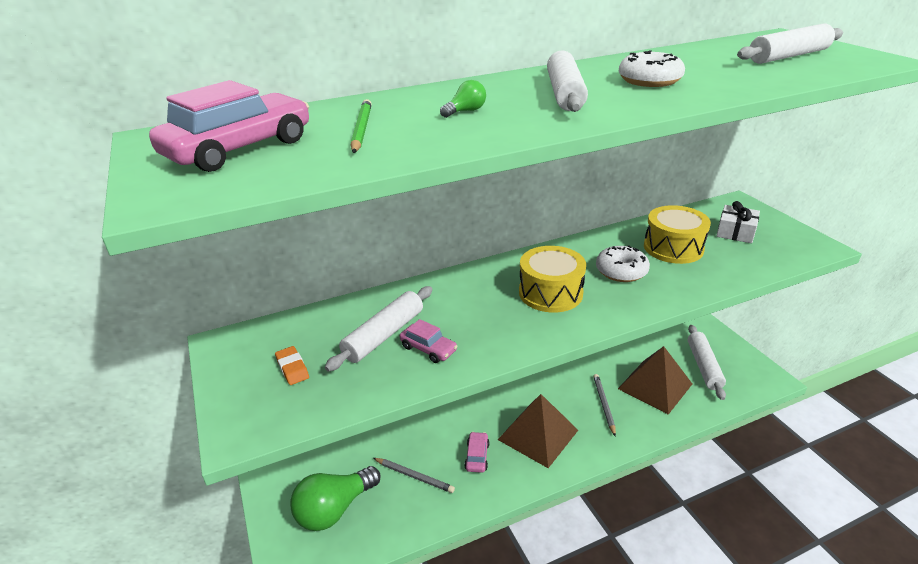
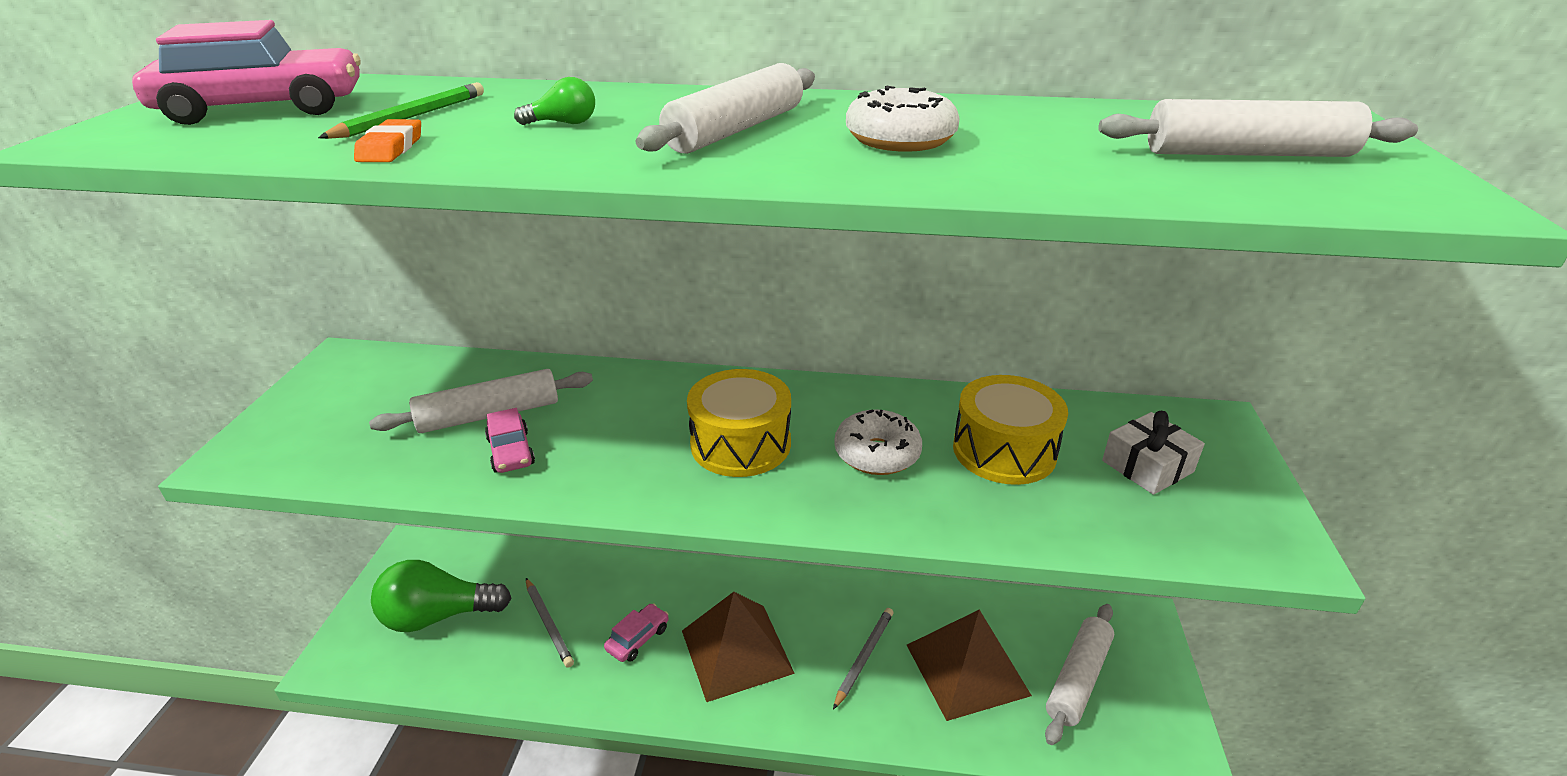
camera: 30 degrees right, 0 degrees up
(292, 368) = (362, 412): orange eraser -> orange eraser (391, 148)

